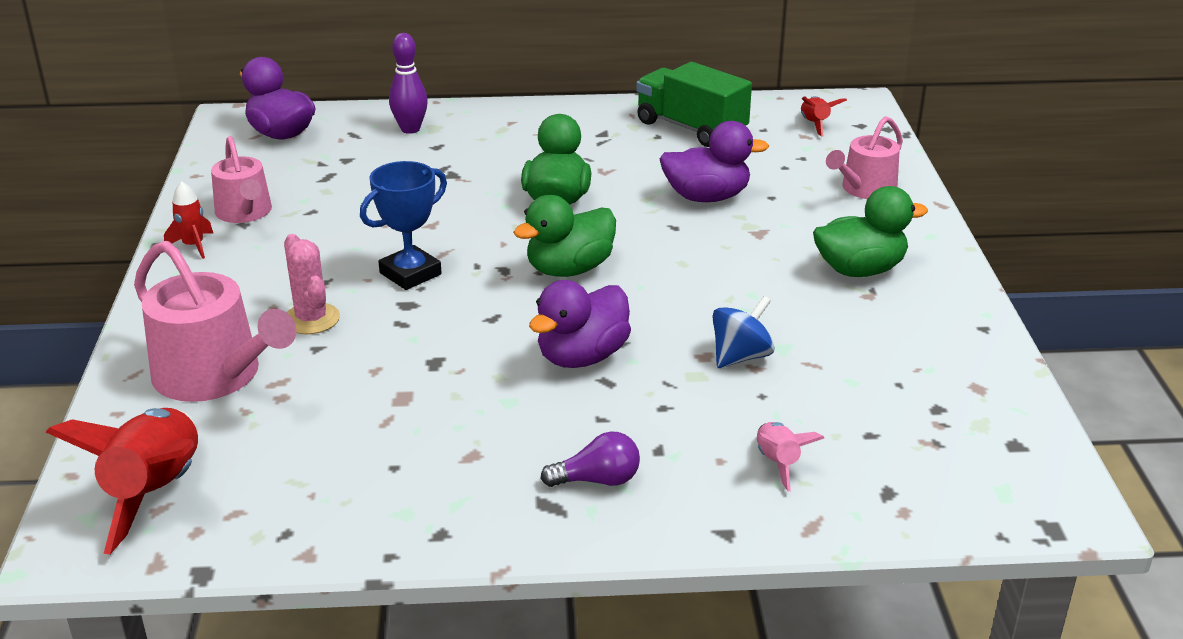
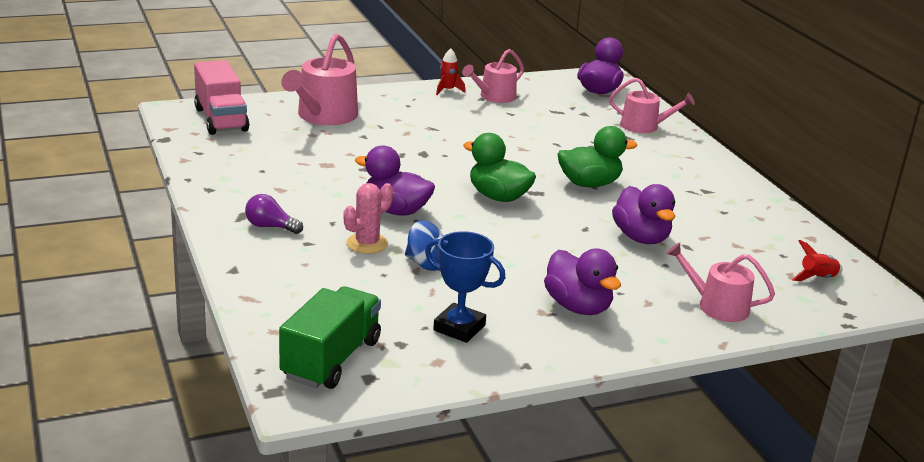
camera: 70 degrees right, 5 degrees down
(156, 492) = (221, 119): red rocket -> pink truck
(311, 319) = (391, 130): pink cactus -> pink cactus (367, 244)
(410, 129) = (644, 126): purple bowling pin -> pink watering can
(410, 273) = (458, 150): blue trophy -> blue trophy (459, 328)
(598, 480) = (270, 227): purple light bulb -> purple light bulb turned 135 degrees clockwise
(691, 128) = (751, 224): green truck -> green truck (331, 359)
(778, 463) = (309, 283): pink rocket -> none
(860, 270) = (578, 307): green duck -> purple duck

